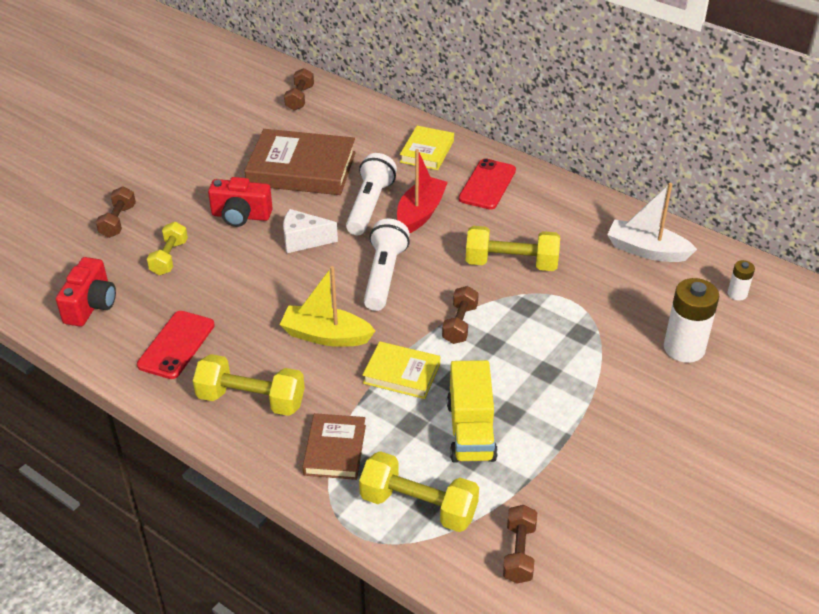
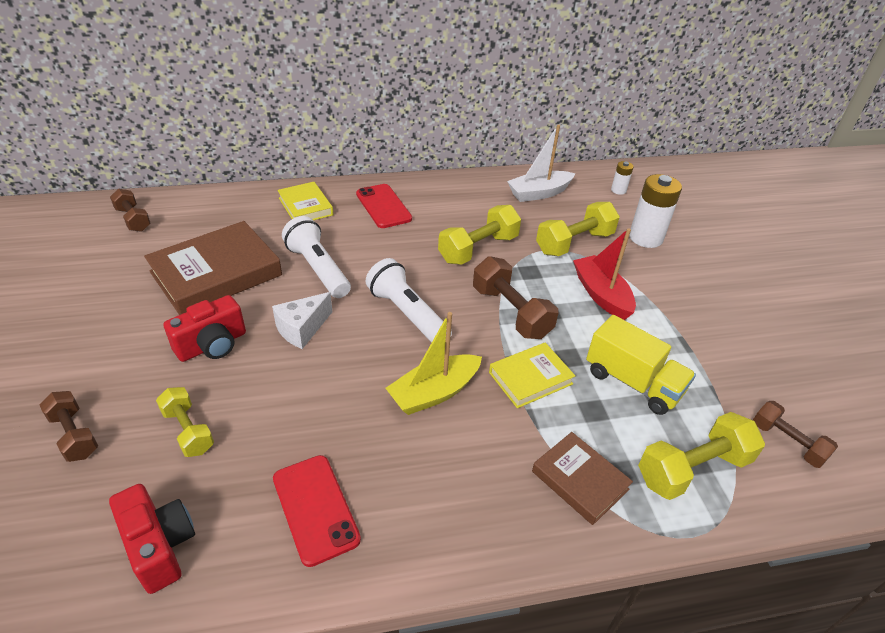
camera: 50 degrees left, 0 degrees up
(251, 400) = (457, 499): yellow dumbbell -> yellow dumbbell (574, 243)
(420, 213) = (365, 252): red boat -> red boat (601, 295)
(460, 324) = (511, 312): brown dumbbell -> brown dumbbell, size x1.57

